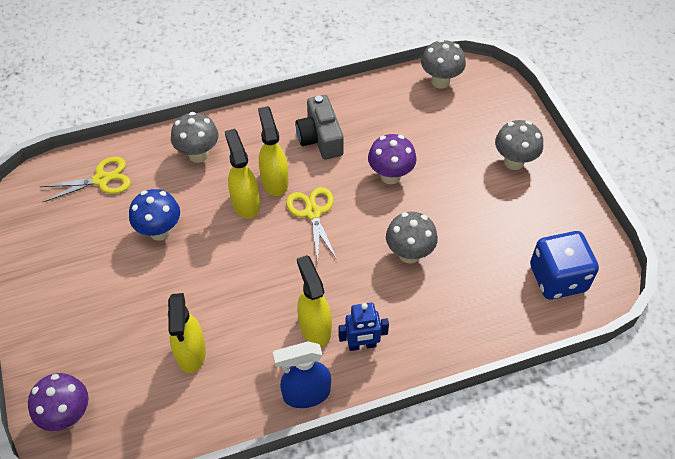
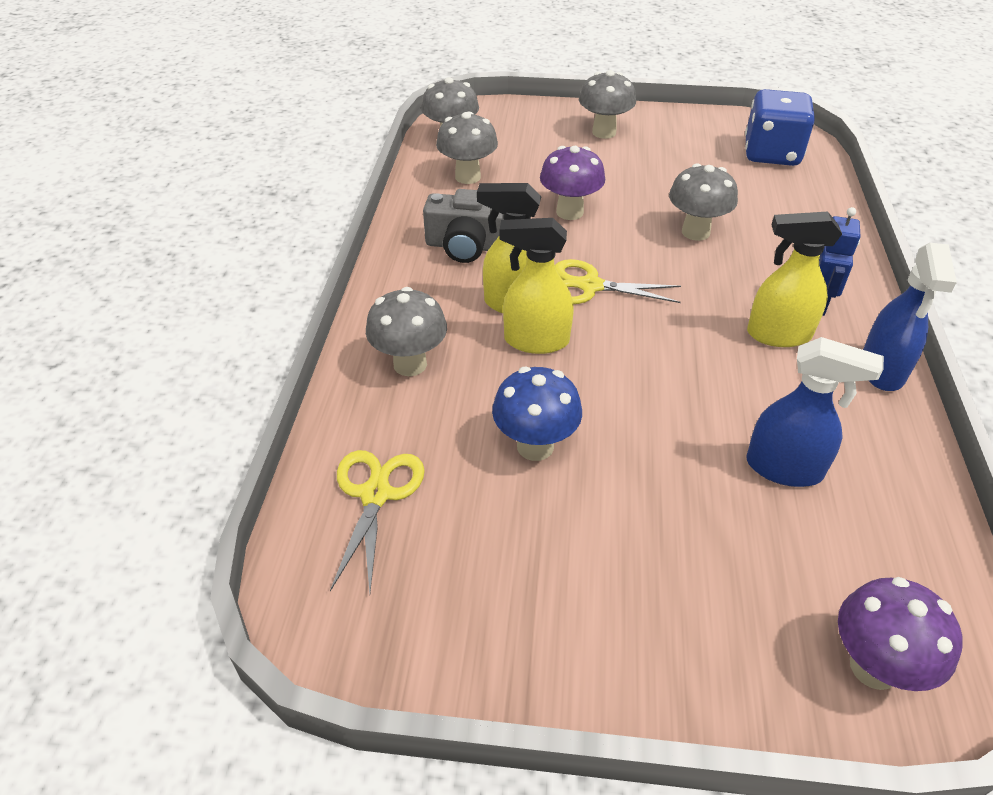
camera: 65 degrees left, 10 degrees down
(191, 353) = (785, 468): yellow spray bottle -> blue spray bottle
(399, 108) = (468, 177): none -> grey mushroom

